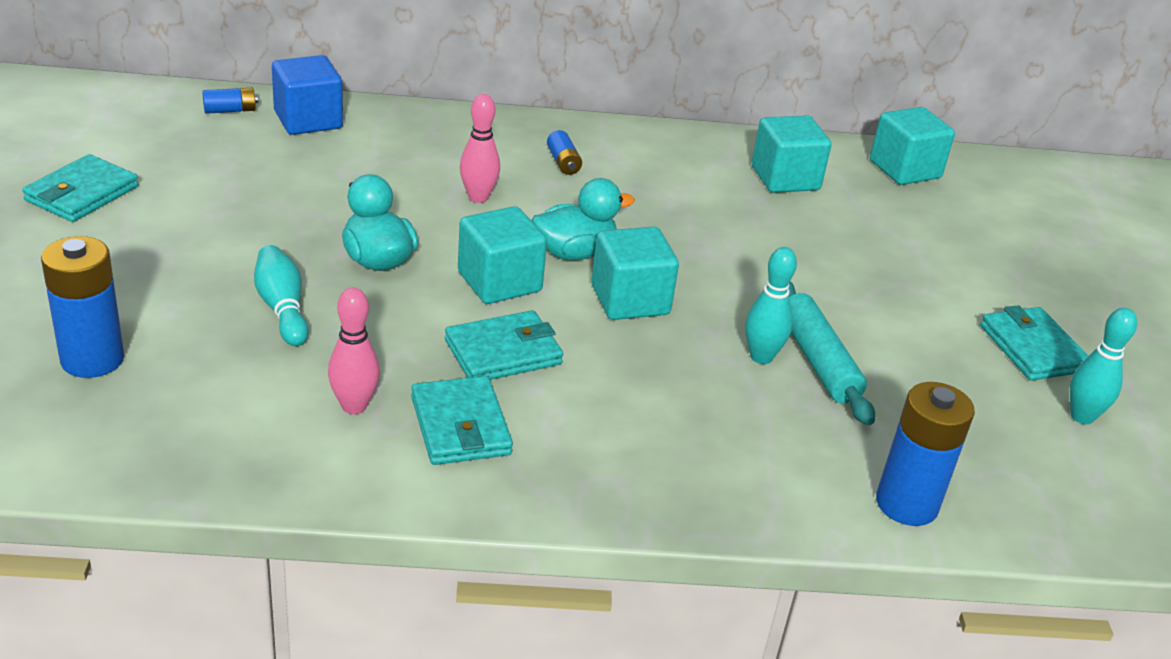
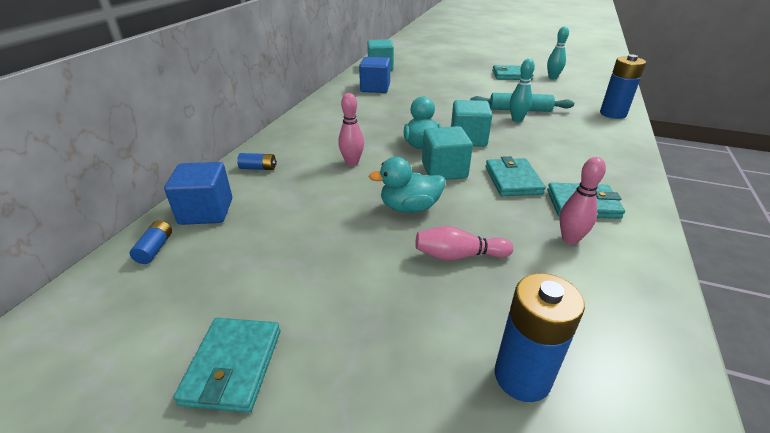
camera: 65 degrees left, 0 degrees up
(82, 194) = (233, 366): turquoise wallet -> turquoise wallet turned 45 degrees clockwise
(282, 308) = (458, 255): turquoise bowling pin -> pink bowling pin
(563, 162) = (329, 132): blue battery -> blue battery (258, 168)
(785, 178) = (375, 88): turquoise cube -> blue cube

